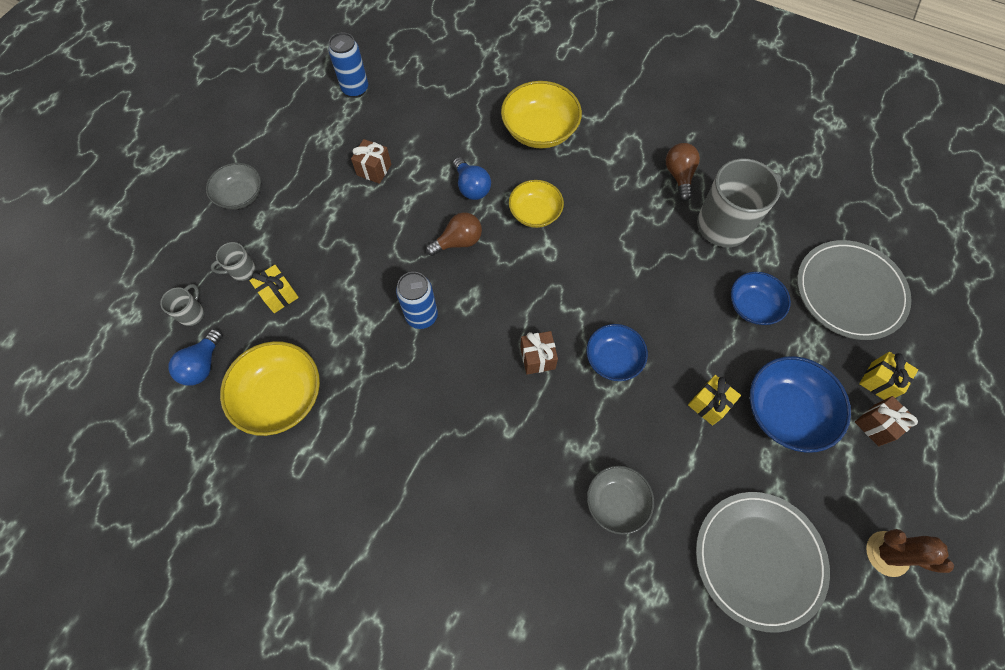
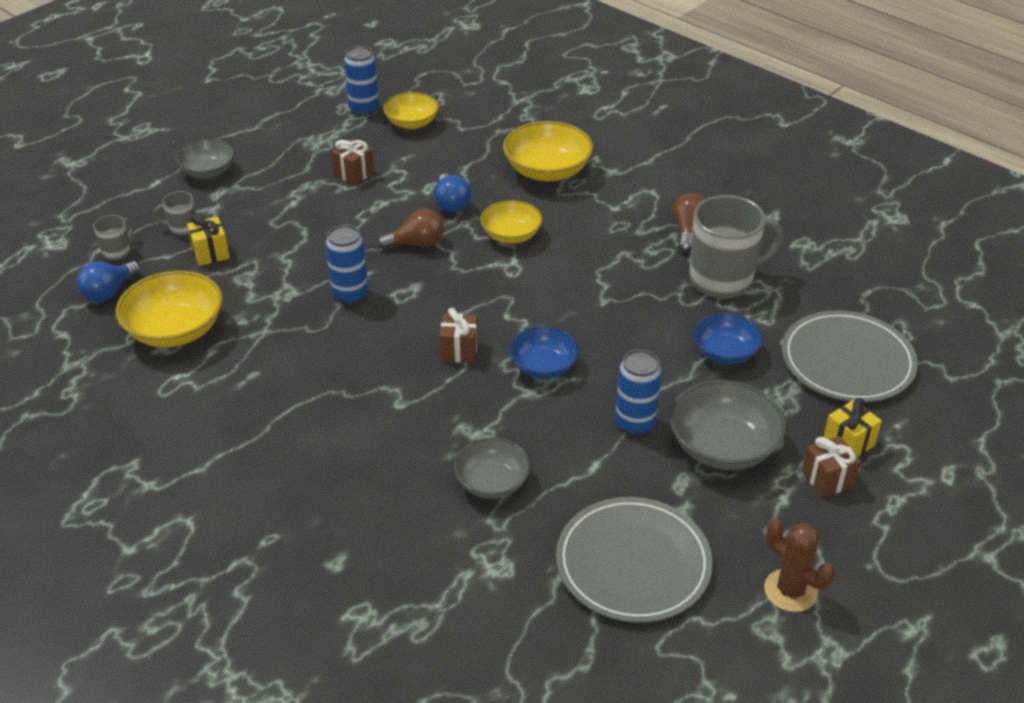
camera: 15 degrees right, 25 degrees down
(403, 97) = (412, 123): none -> yellow bowl
(708, 404) = (635, 424): yellow gift -> blue can
(785, 411) = (723, 447): blue bowl -> grey bowl

